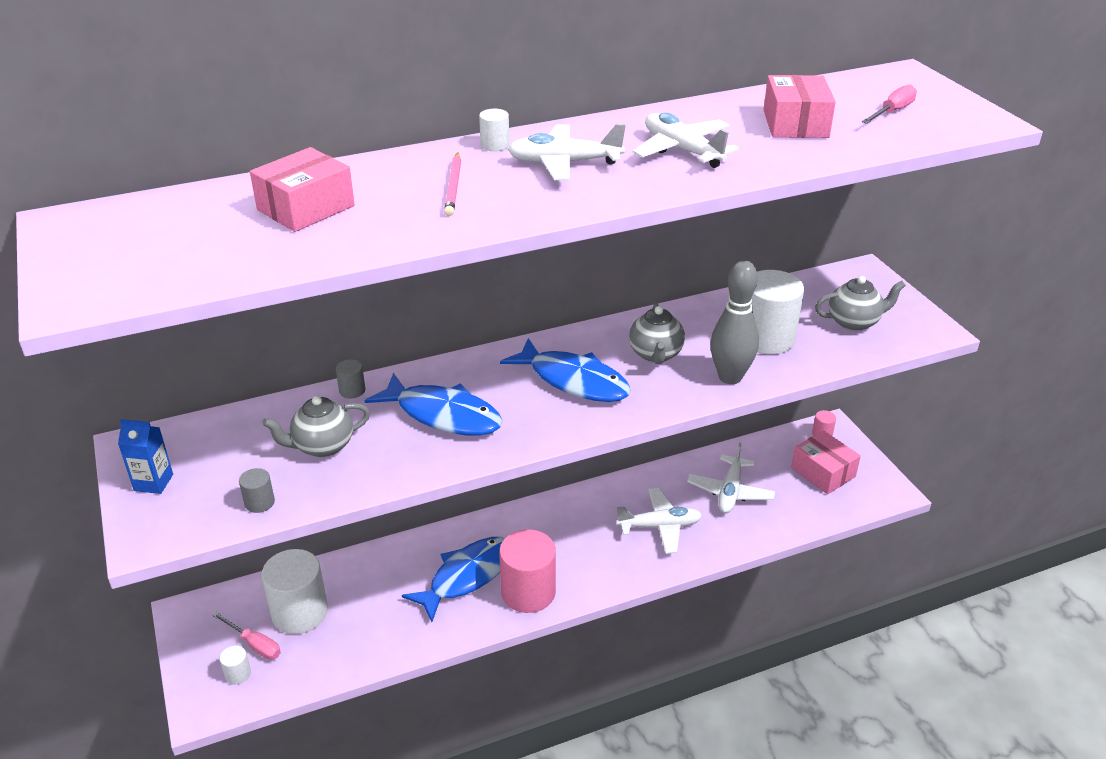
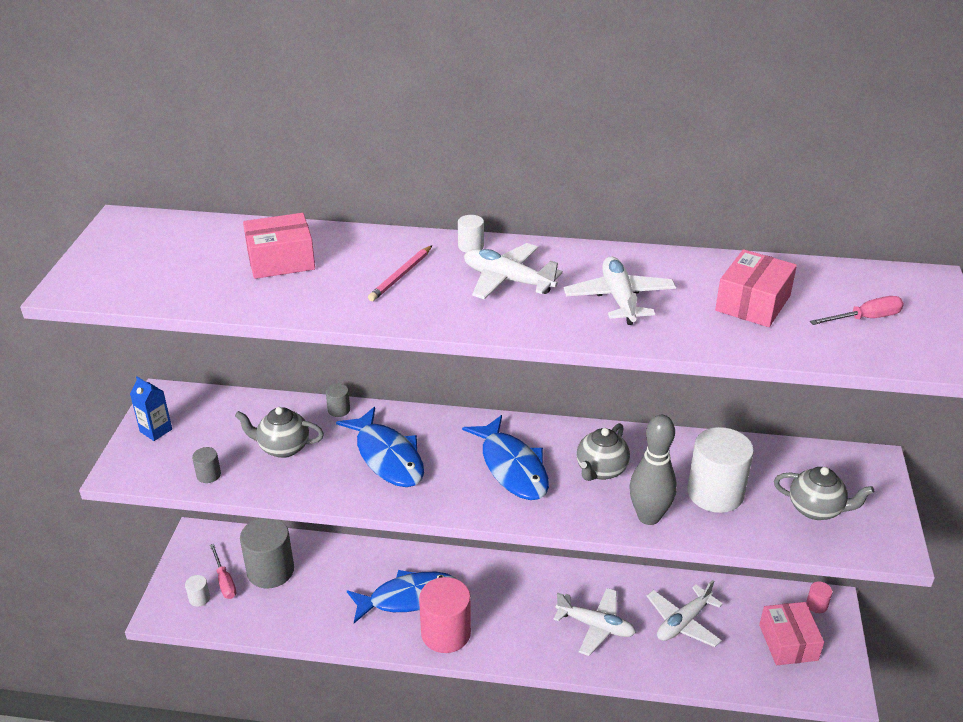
camera: 30 degrees right, 0 degrees up
(300, 612) = (270, 571): white cylinder -> grey cylinder

